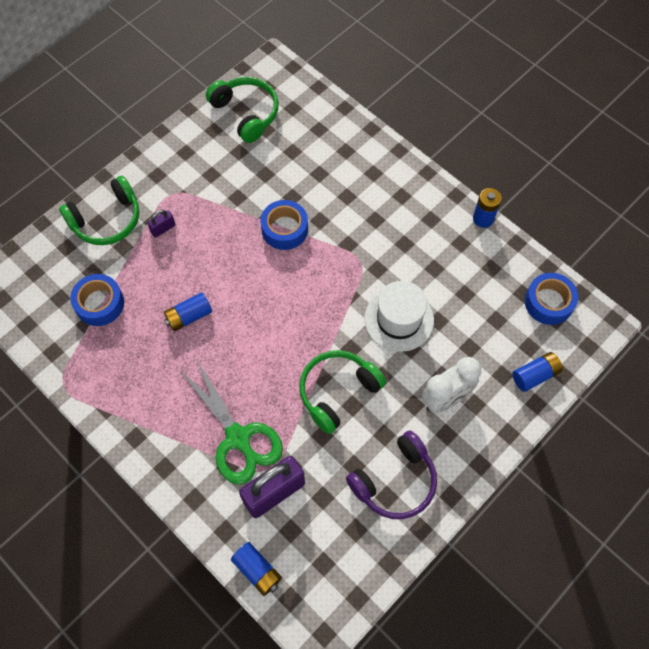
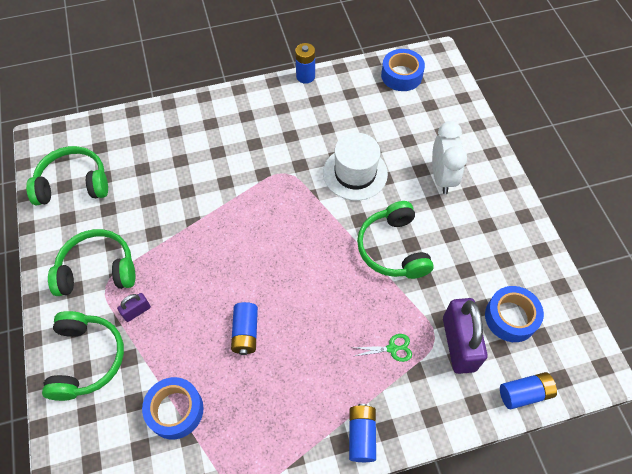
camera: 60 degrees left, 5 degrees down
(163, 228) = (137, 311): purple padlock -> purple padlock turned 60 degrees clockwise
(181, 180) = (97, 270): none -> green headphones
(238, 438) = (392, 348): green scissors -> green scissors, size x0.42
(284, 229) = (214, 212): blue tape -> blue tape (510, 317)
(395, 481) = (494, 247): purple headphones -> none
(535, 375) = (454, 113): blue battery -> blue battery (361, 435)

